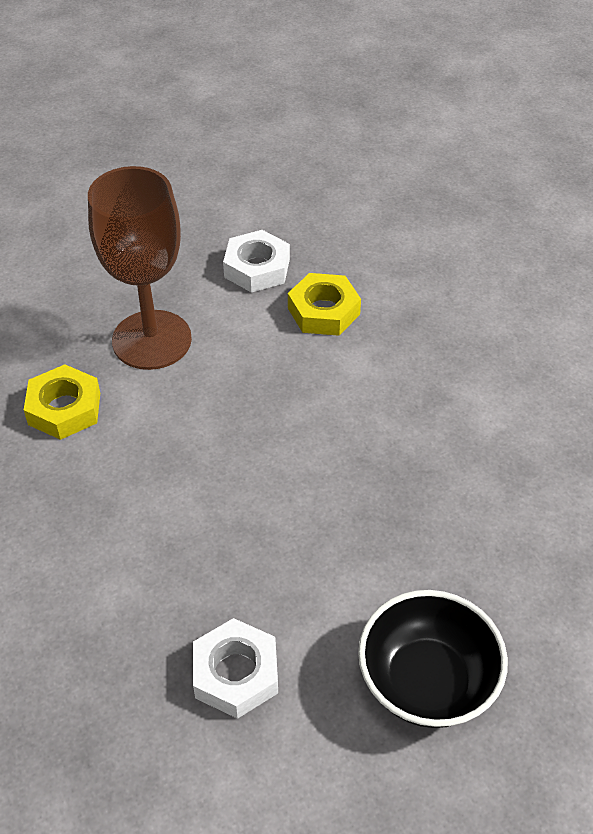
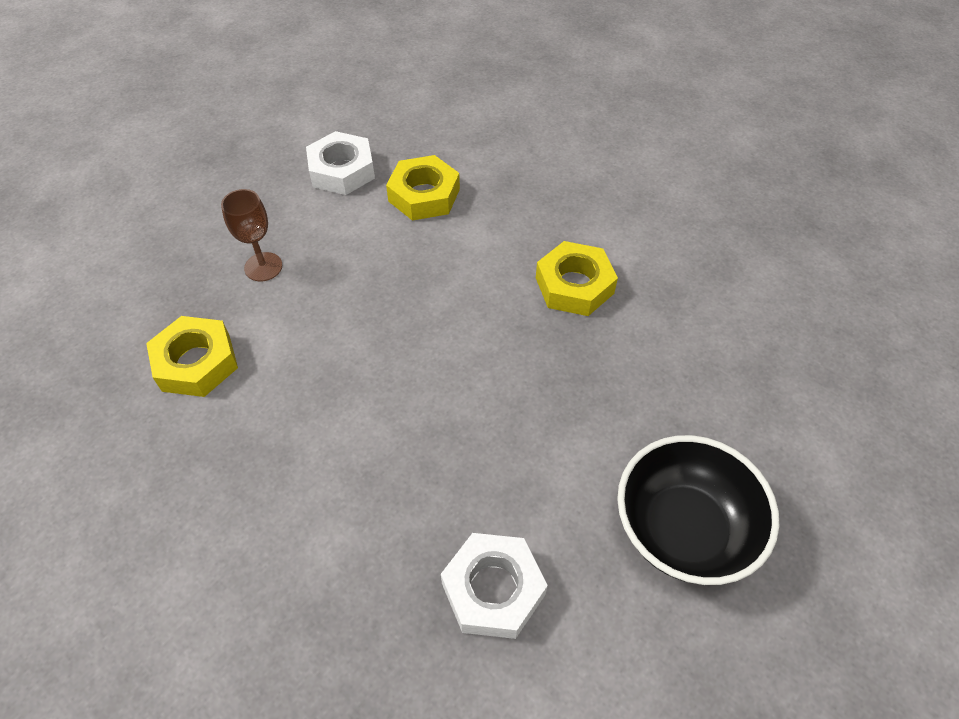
camera: 20 degrees left, 5 degrees up
(152, 340) = (263, 267): brown goblet -> brown goblet, size x0.45
(429, 435) = (574, 285): none -> yellow nut

